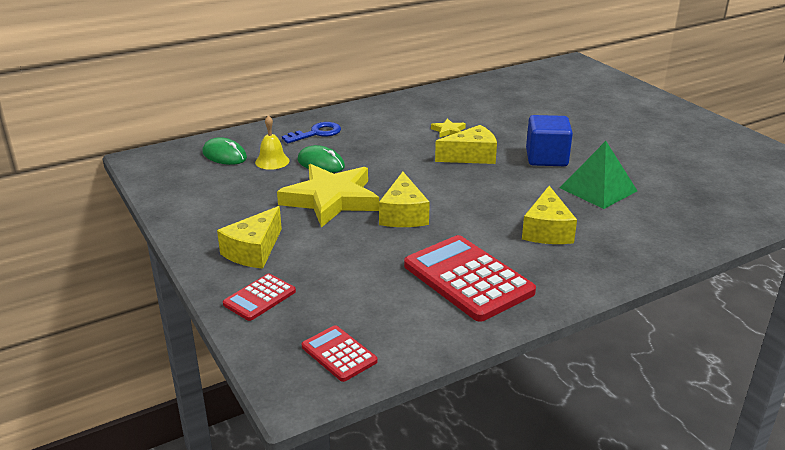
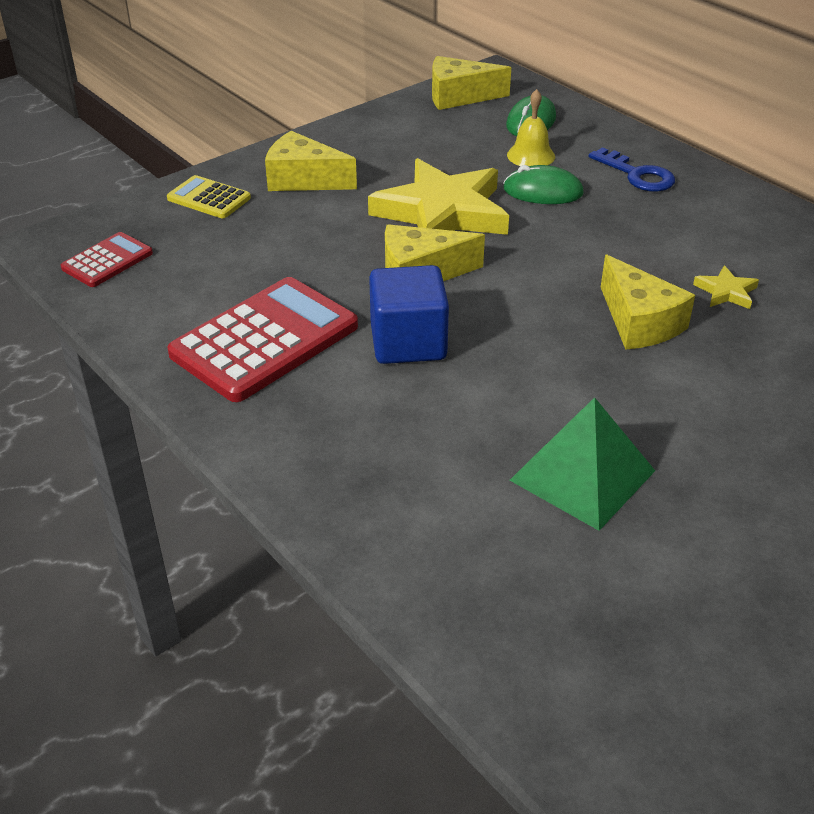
camera: 80 degrees right, 10 degrees up
(259, 298) = (209, 198): red calculator -> yellow calculator
(321, 163) = (543, 191): green mouse -> green mouse turned 75 degrees clockwise
(546, 158) = (680, 409): blue cube -> blue cube (408, 342)
(547, 230) = (413, 412): yellow cheese -> yellow cheese (459, 96)

